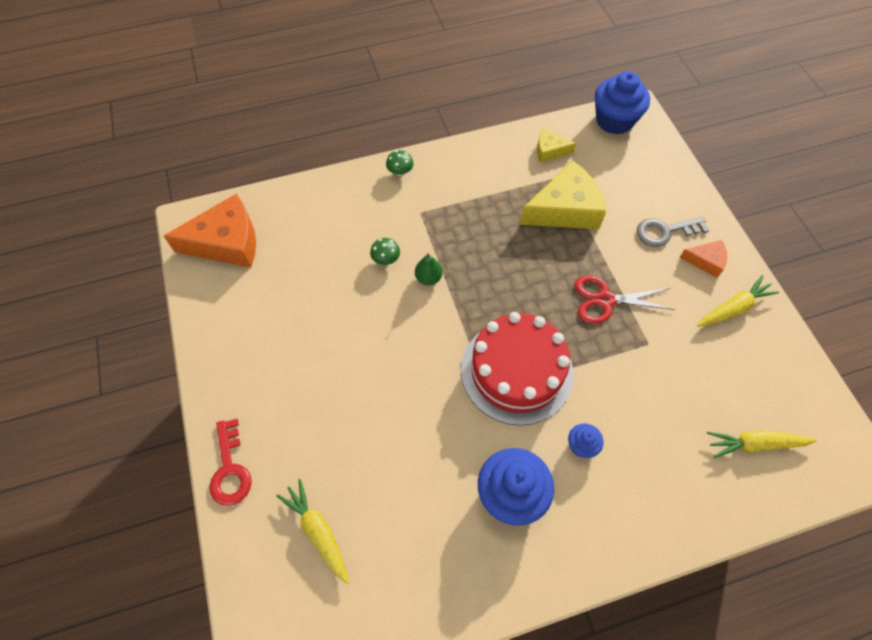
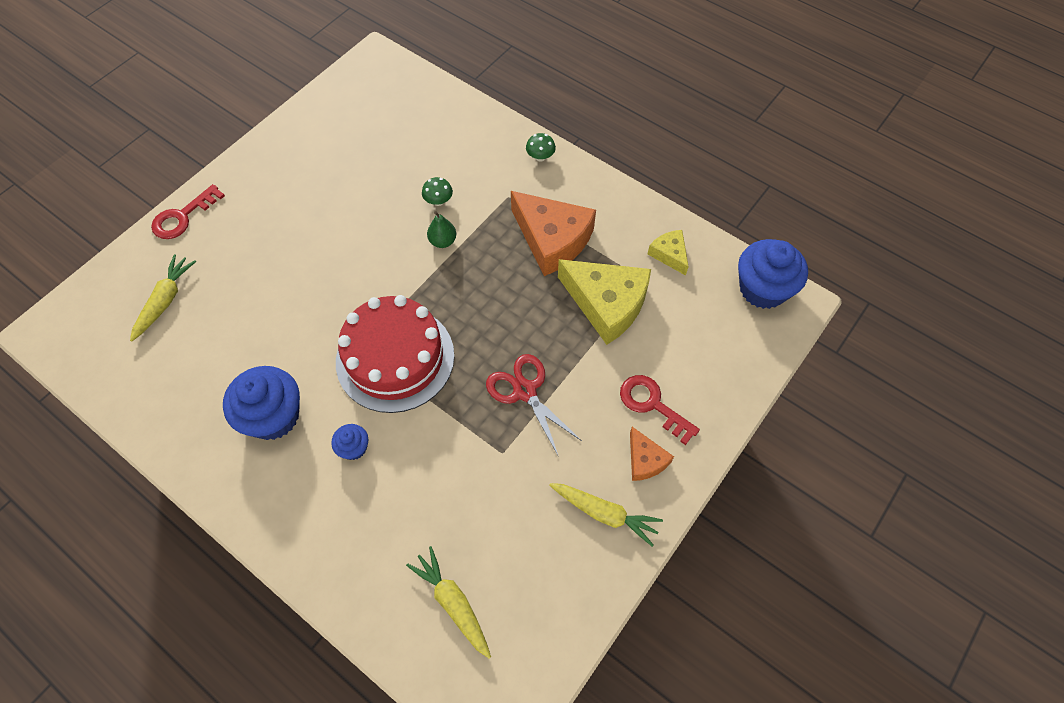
camera: 55 degrees right, 0 degrees up
(227, 242) = (374, 91): orange cheese -> orange cheese (552, 239)
(665, 231) = (653, 405): grey key -> red key

